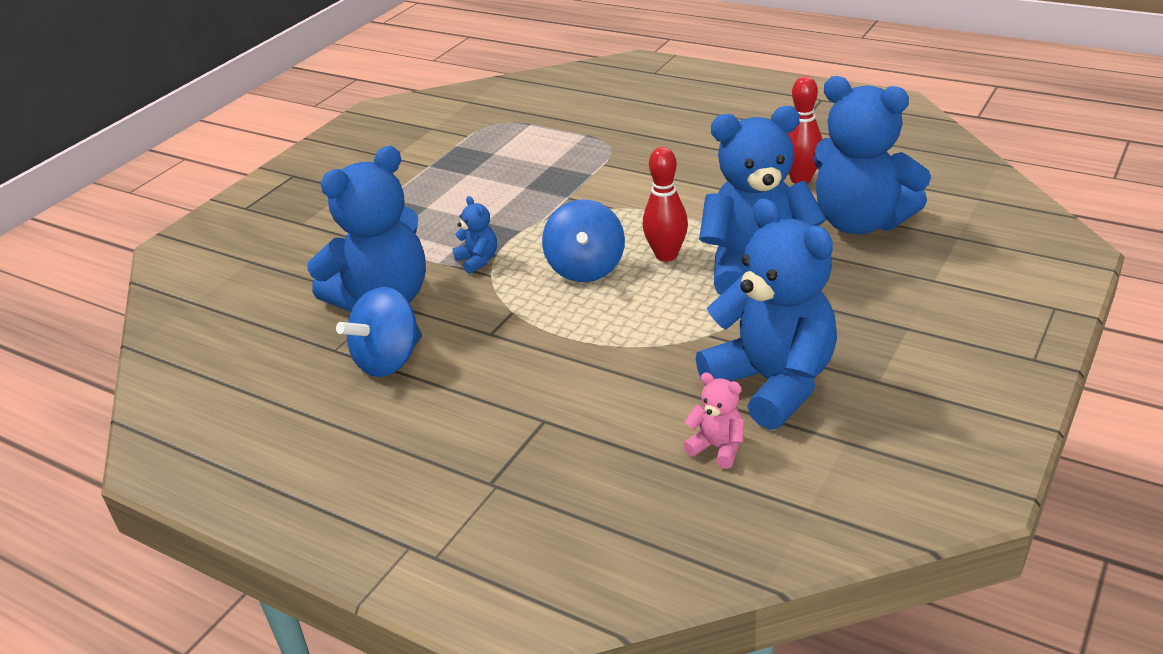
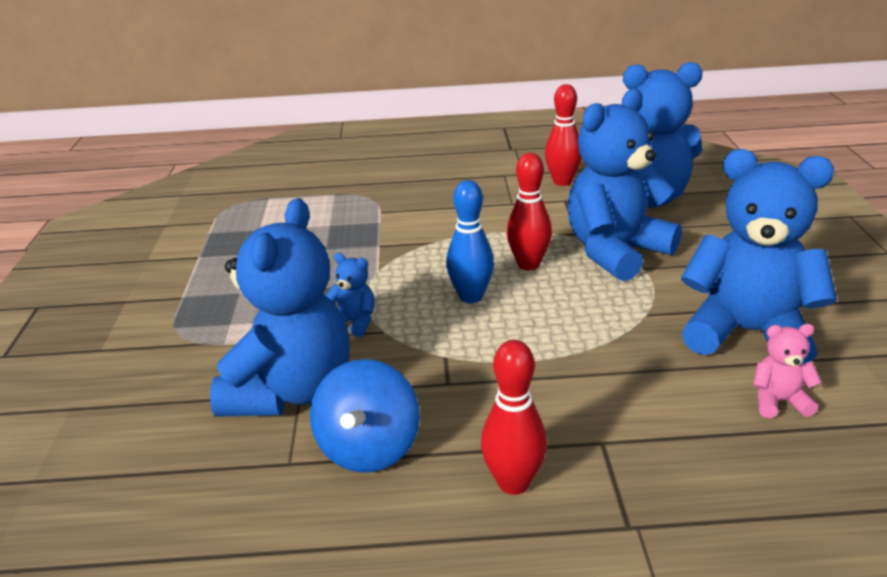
camera: 35 degrees left, 5 degrees down
(451, 422) = (513, 483): none -> red bowling pin
(586, 269) = (471, 297): blue spinning top -> blue bowling pin

